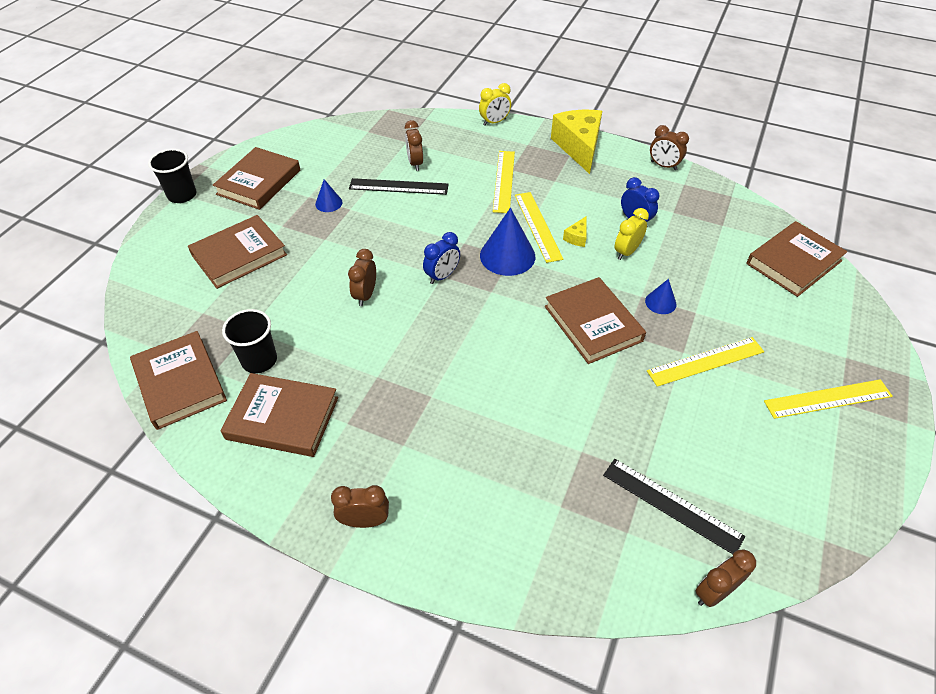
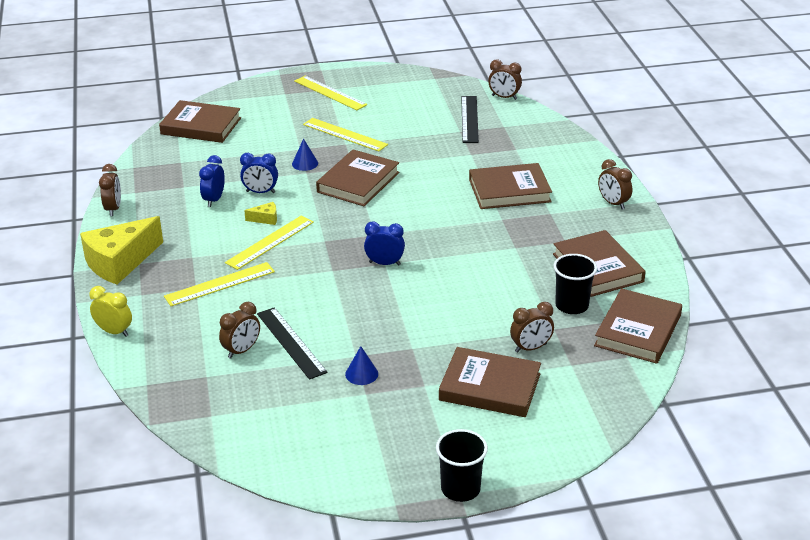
camera: 125 degrees left, 15 degrees down
(259, 182) = (380, 443): brown book -> brown book (509, 191)
(365, 295) = (449, 290): brown clock -> brown clock (531, 348)
(507, 256) = (325, 243): blue cone -> none
(626, 252) = (260, 192): yellow clock -> blue clock

